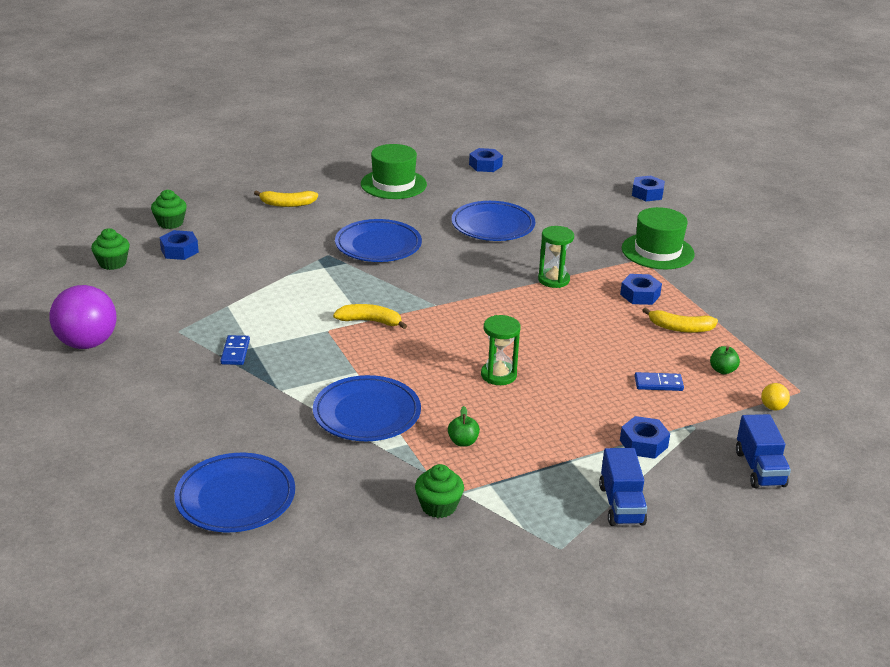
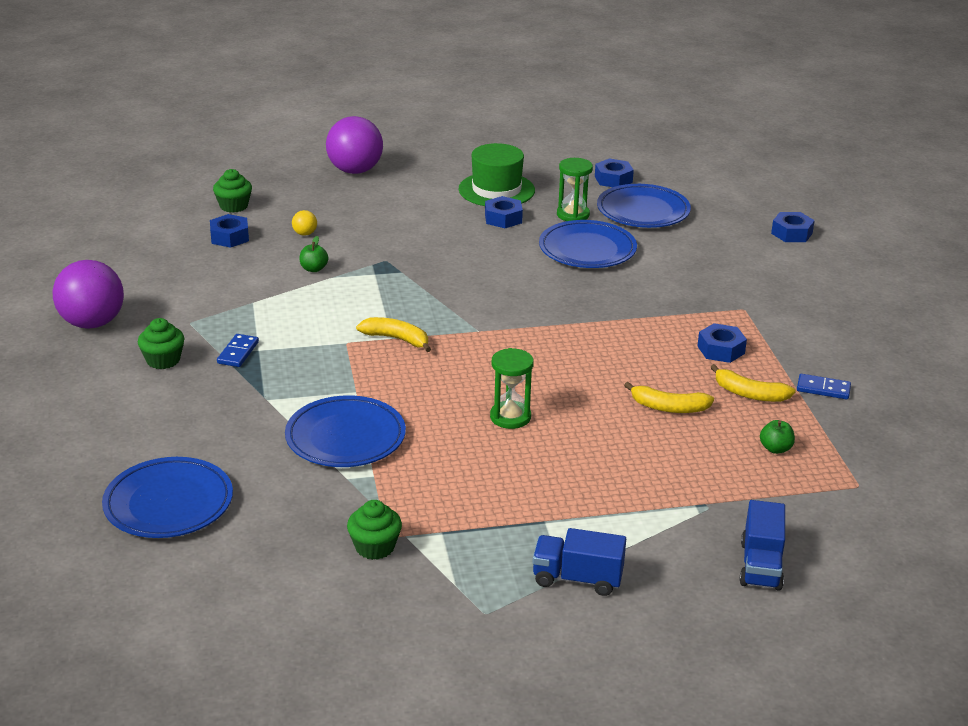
camera: 15 degrees right, 0 degrees up
(112, 263) = (155, 242): green cupcake -> green cupcake (163, 360)
(264, 180) = (355, 170): none -> purple ball
(287, 204) = (368, 199): yellow banana -> yellow banana (668, 407)
(378, 245) = (446, 257): blue plate -> blue plate (643, 211)
(463, 442) = (434, 483): green apple -> green apple (314, 269)
(553, 280) = (627, 320): green hourglass -> green hourglass (573, 215)
(621, 505) = (577, 578): blue truck -> blue truck turned 90 degrees clockwise
(643, 444) = (638, 516): blue nut -> blue nut (503, 218)
(657, 251) = (769, 302): green hat -> none
(658, 384) = (690, 453): blue domino -> blue domino (823, 389)
(773, 407) = (814, 499): yellow ball -> yellow ball (305, 234)

